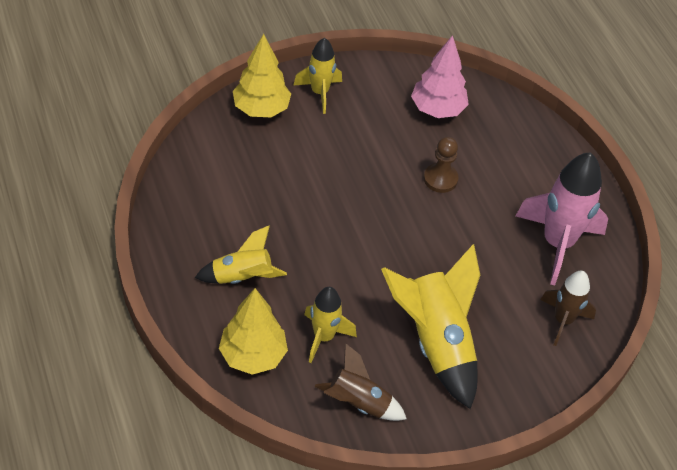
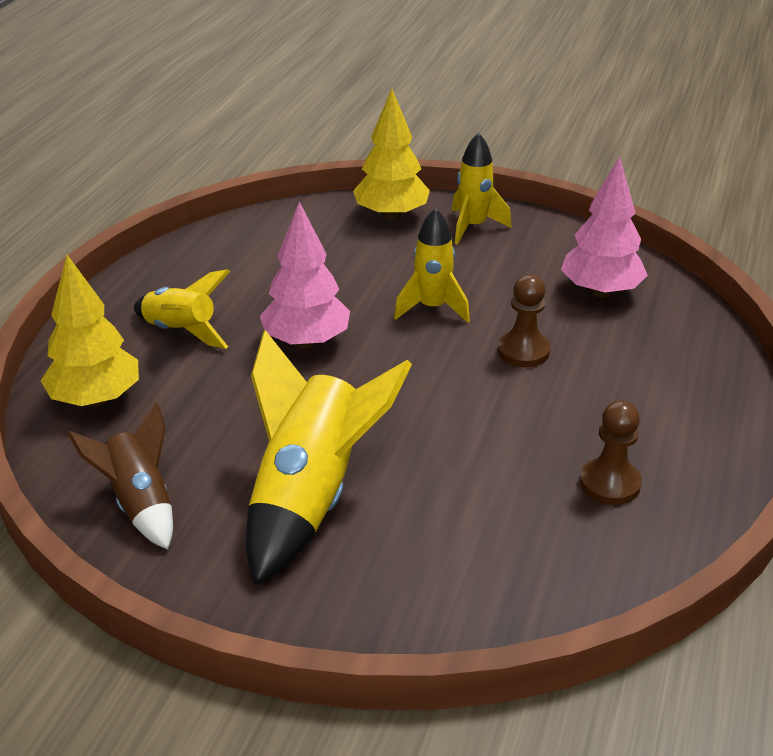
camera: 45 degrees right, 15 degrees down
(321, 241) = (306, 342): none -> pink tree
(323, 337) = (190, 423): yellow rocket -> yellow rocket (432, 308)
(557, 243) = (610, 484): pink rocket -> brown pawn
(563, 320) = (515, 568): brown rocket -> none

